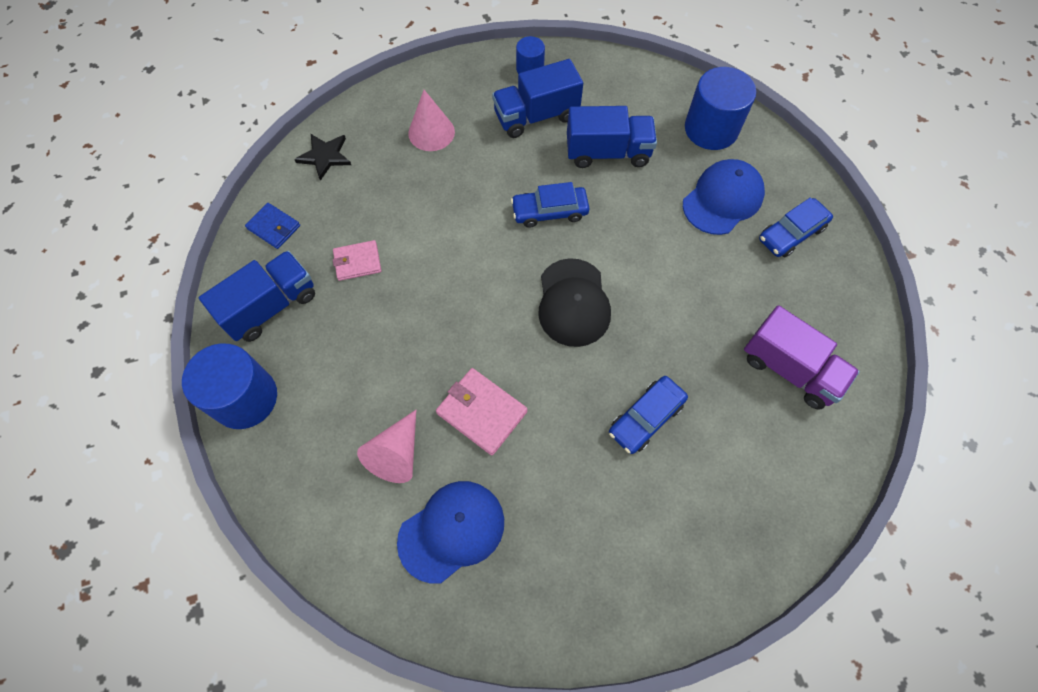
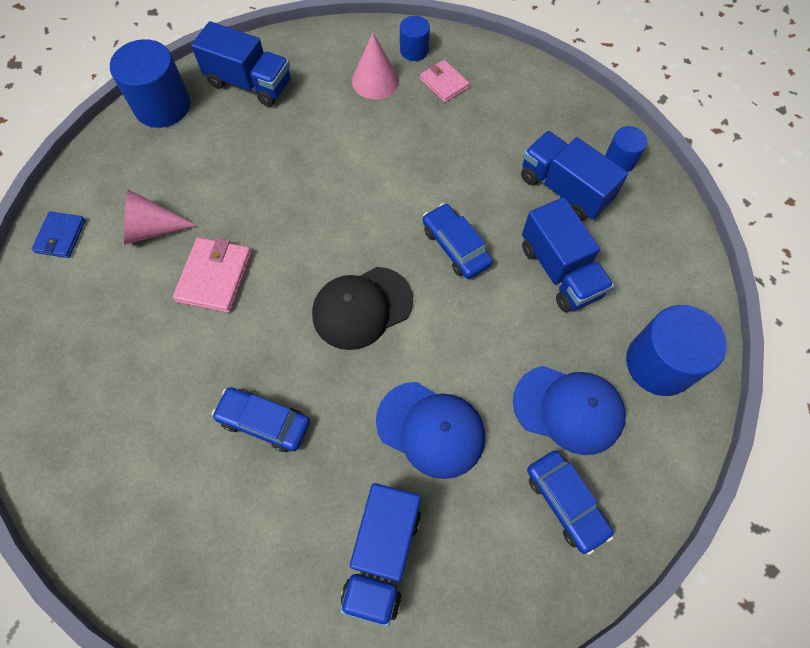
camera: 65 degrees right, 0 degrees up
(274, 227) = (324, 50): blue wallet -> blue wallet (61, 236)
(325, 156) = (414, 50): black star -> blue cylinder
(357, 262) = (320, 121): pink wallet -> pink wallet (444, 83)
(431, 132) = (488, 113): pink cone -> pink cone (375, 81)
(452, 531) = (97, 299): blue cap -> blue cap (431, 429)
(790, 369) = (382, 555): purple truck -> blue truck
(791, 233) = (565, 502): blue car -> blue car turned 150 degrees counterclockwise

